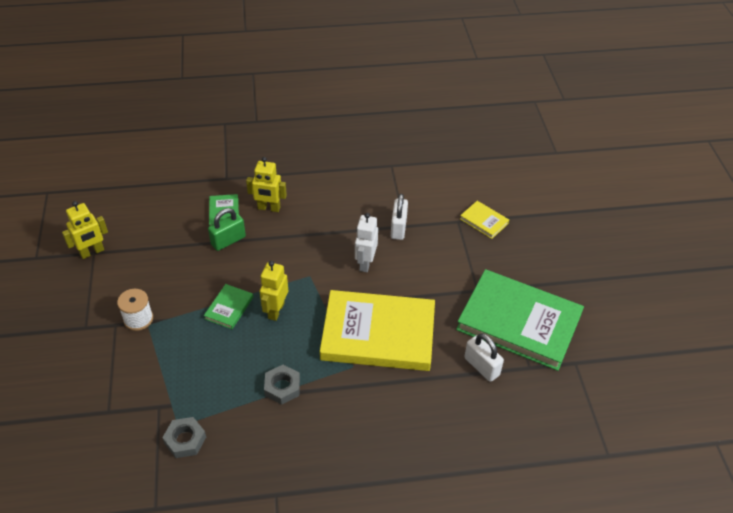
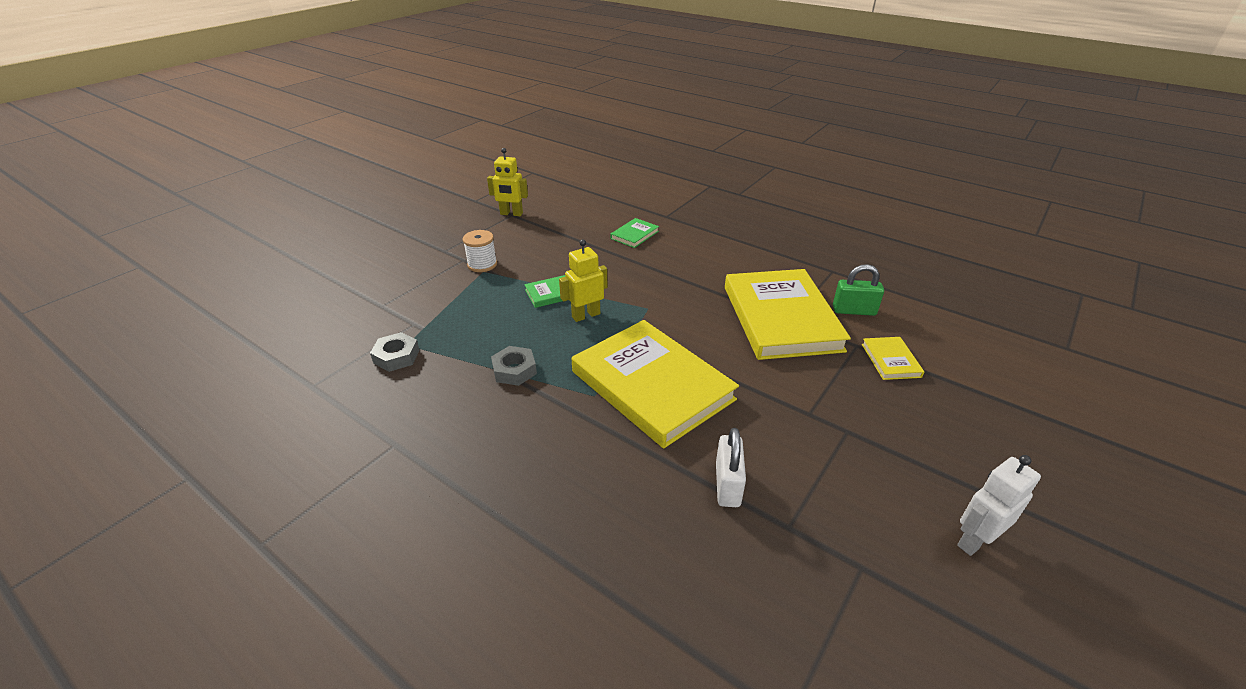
camera: 45 degrees right, 10 degrees down
(228, 241) = (613, 252): green padlock -> green padlock (854, 311)
(269, 208) = (675, 248): yellow robot -> none
(365, 263) = (711, 326): white robot -> white robot (974, 540)
(398, 228) = (781, 318): white padlock -> yellow book
(519, 322) = (828, 473): green book -> none

